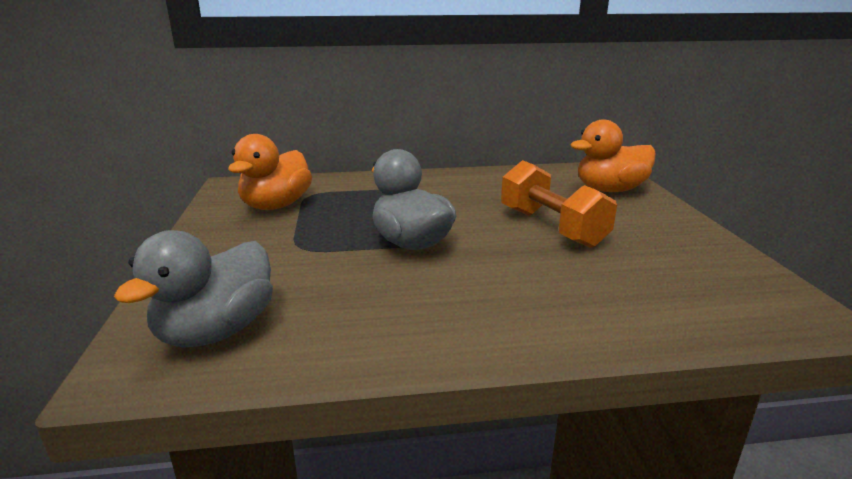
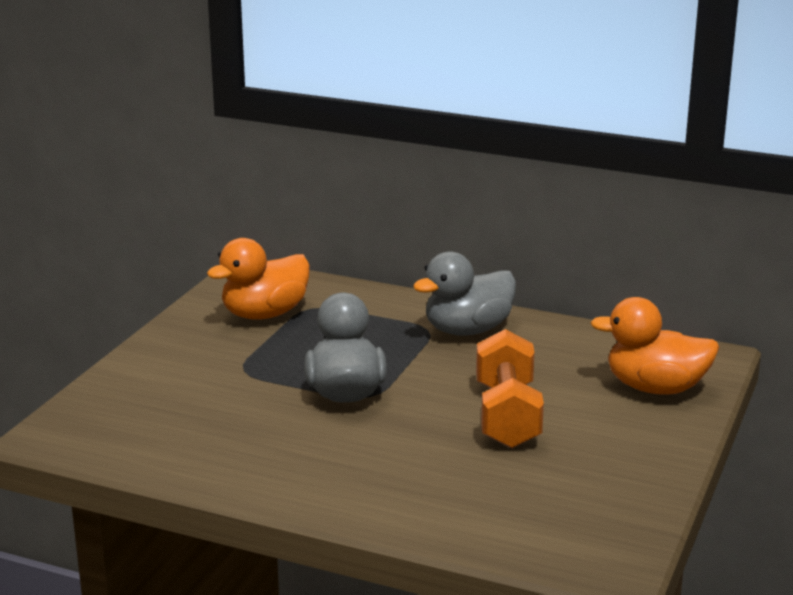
camera: 30 degrees right, 0 degrees up
(216, 331) = (120, 426): grey duck -> grey duck (467, 330)

